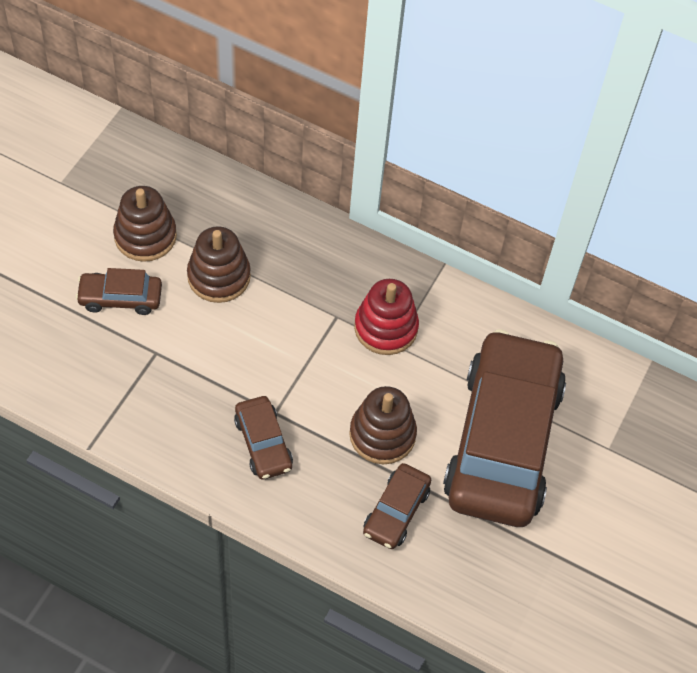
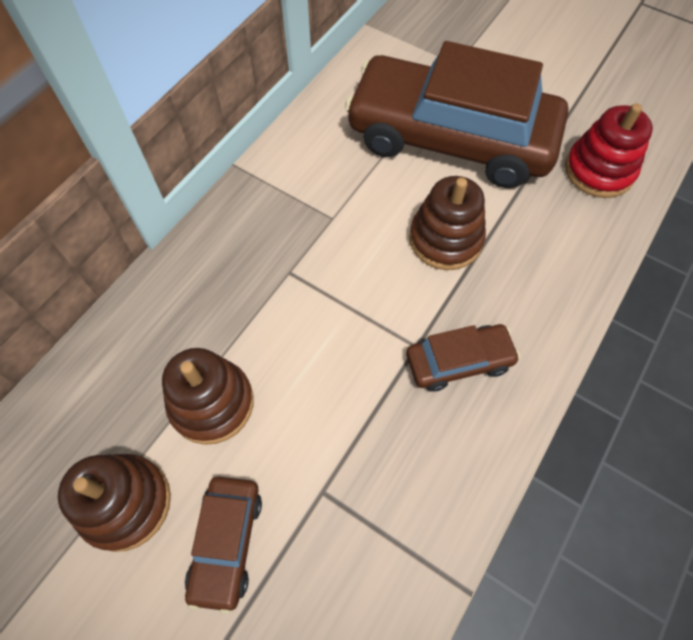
camera: 80 degrees left, 5 degrees up
(386, 328) = (310, 224): red stacking toy -> red stacking toy (599, 171)
(396, 511) = (536, 234): brown car -> none

